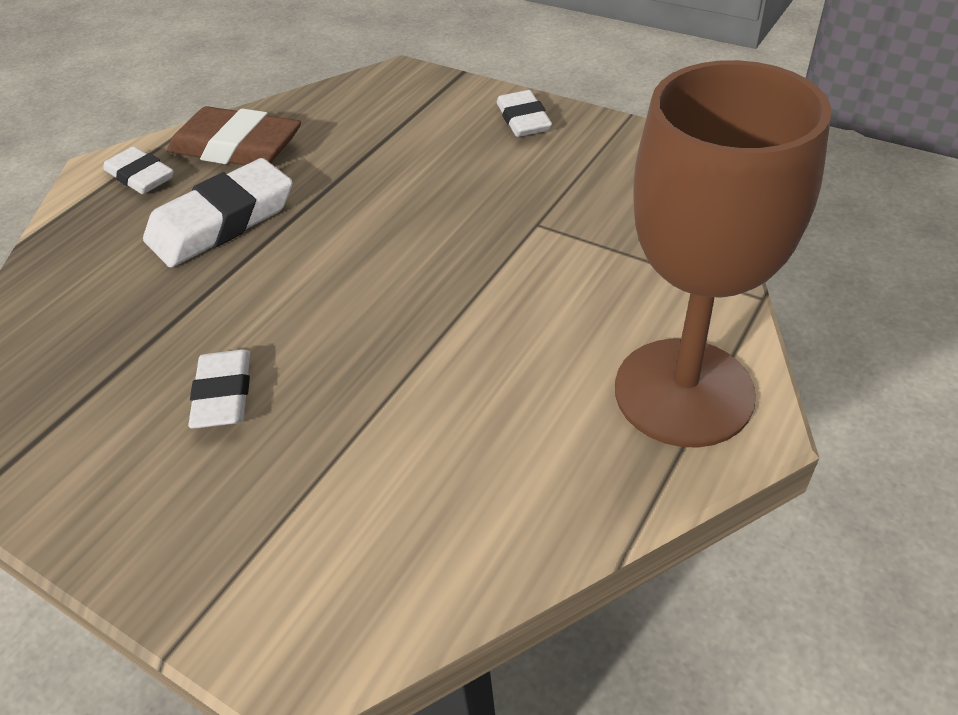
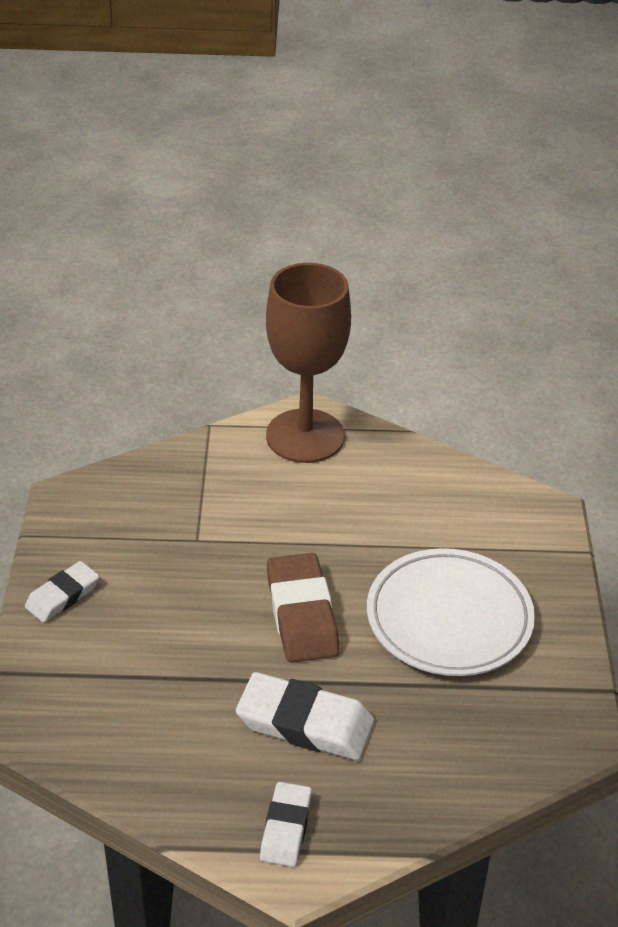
camera: 125 degrees left, 5 degrees down
(223, 394) = (449, 618): white eraser -> white plate
(237, 147) = (204, 779): brown eraser -> brown eraser (302, 614)

